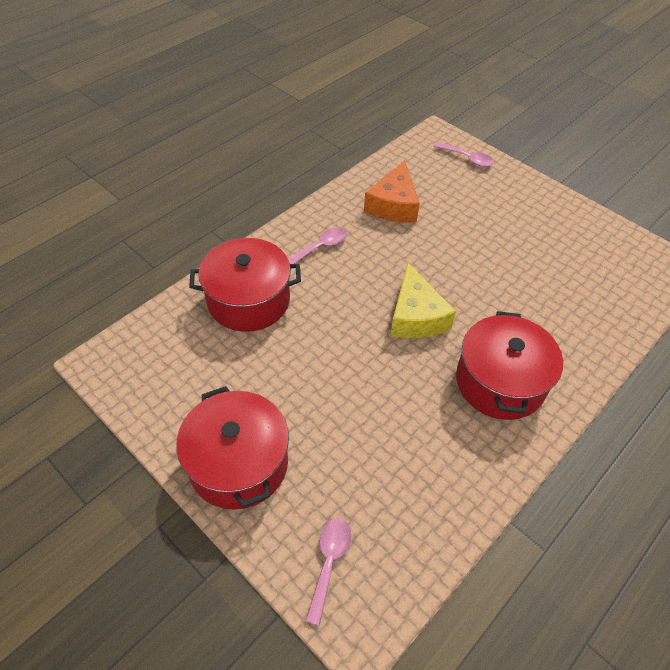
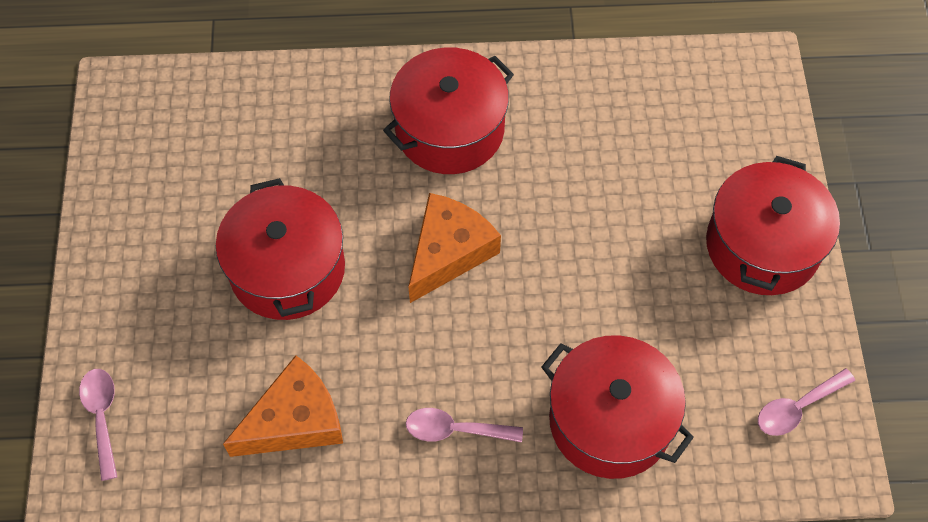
camera: 135 degrees left, 10 degrees up
(329, 562) = (746, 116): pink spoon -> pink spoon (797, 408)
(416, 316) = (448, 252): yellow cheese -> orange cheese
(478, 252) = (287, 269): none -> red pot

